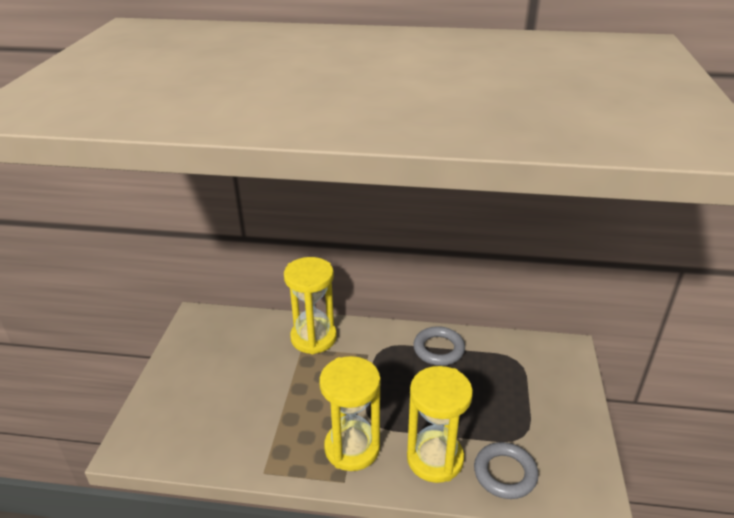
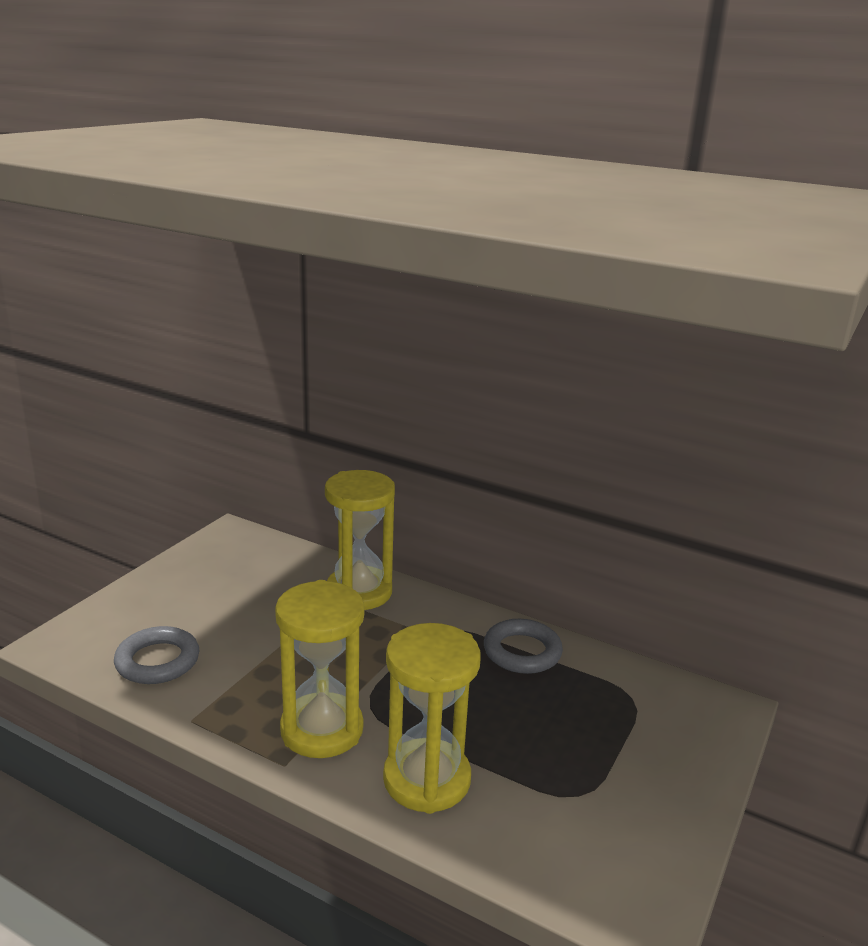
camera: 20 degrees right, 10 degrees down
(505, 473) = (518, 832): grey ring -> grey ring (157, 661)

